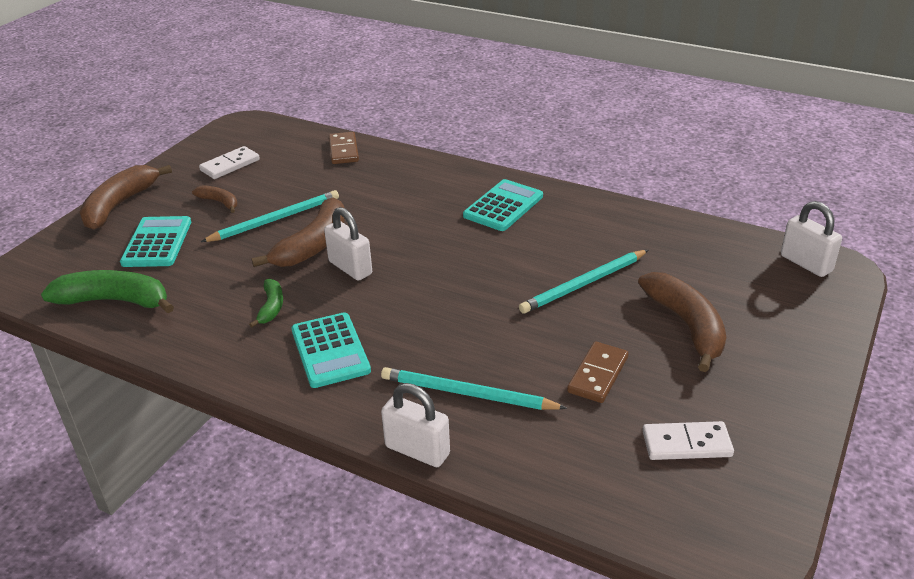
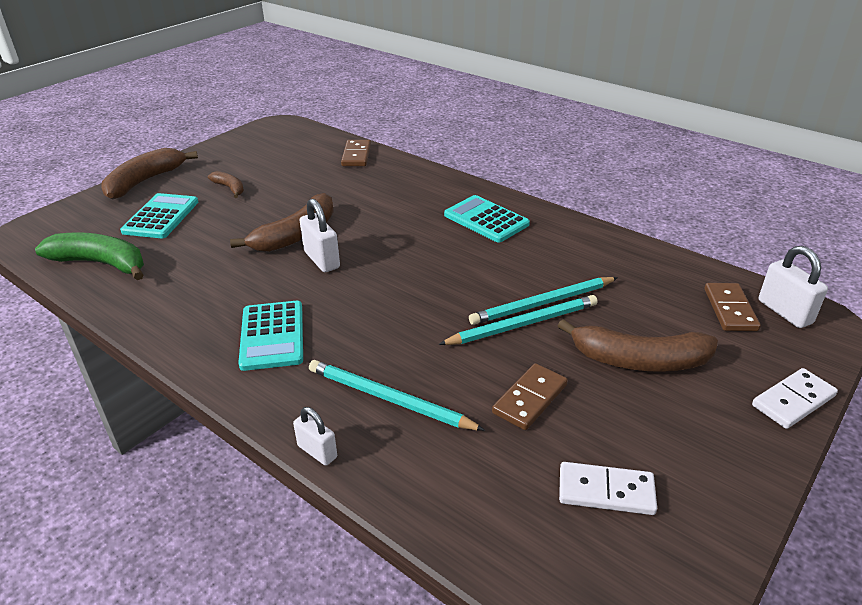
camera: 10 degrees right, 0 degrees up
(230, 165) = (252, 158): white domino -> white domino (793, 401)
(271, 307) = (235, 287): green banana -> none
(275, 220) = (272, 208): turquoise pencil -> turquoise pencil (523, 324)
(417, 450) = (317, 451): white padlock -> white padlock, size x0.64
(503, 206) = (486, 220): turquoise calculator -> turquoise calculator turned 90 degrees counterclockwise
(687, 326) = (639, 360): brown banana -> brown banana turned 105 degrees clockwise
(757, 267) = (730, 309): none -> brown domino

